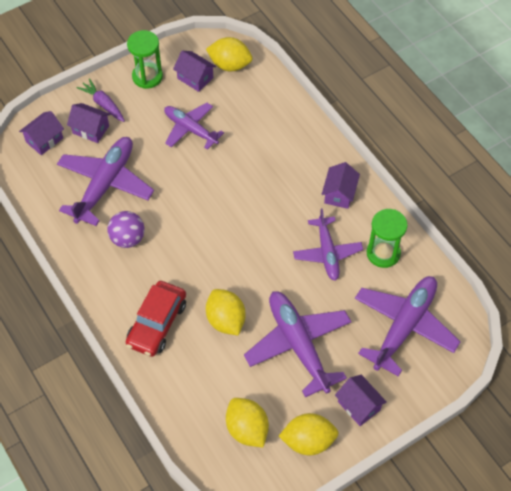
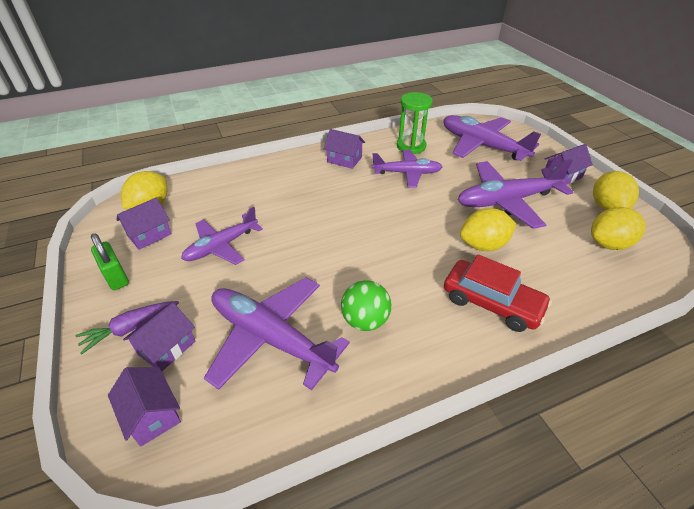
camera: 80 degrees left, 15 degrees down
(127, 238) = (365, 320): purple ball -> green ball
(147, 77) = (116, 277): green hourglass -> green padlock

